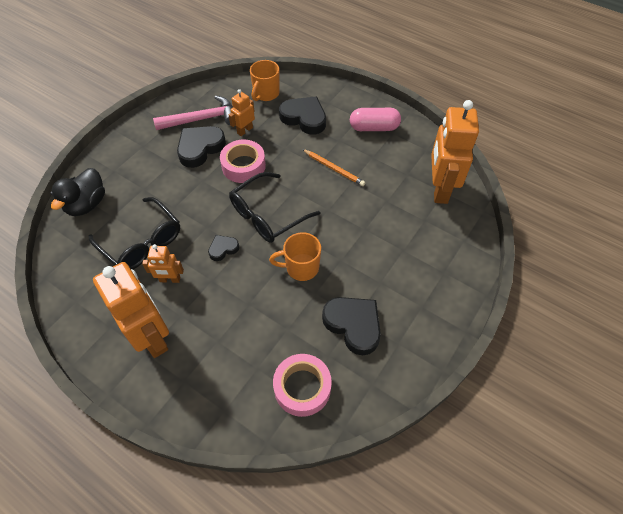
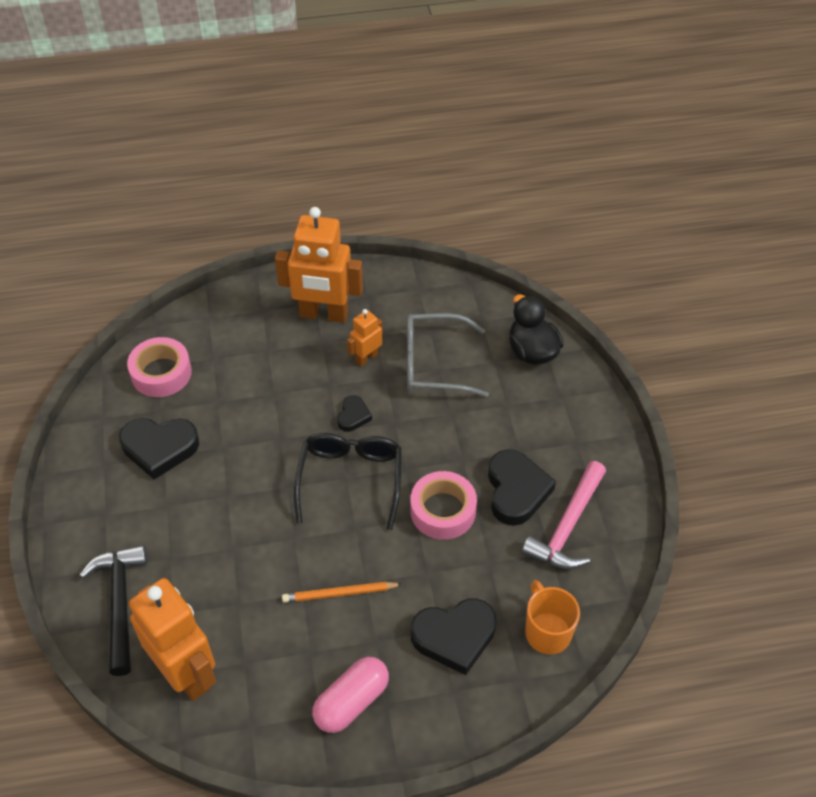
camera: 135 degrees right, 5 degrees down
(142, 242) = (434, 364): black glasses -> grey glasses
(245, 130) = (500, 555): orange robot -> none
(301, 267) = (259, 458): orange mug -> none
(450, 246) = (120, 603): none -> black hammer

